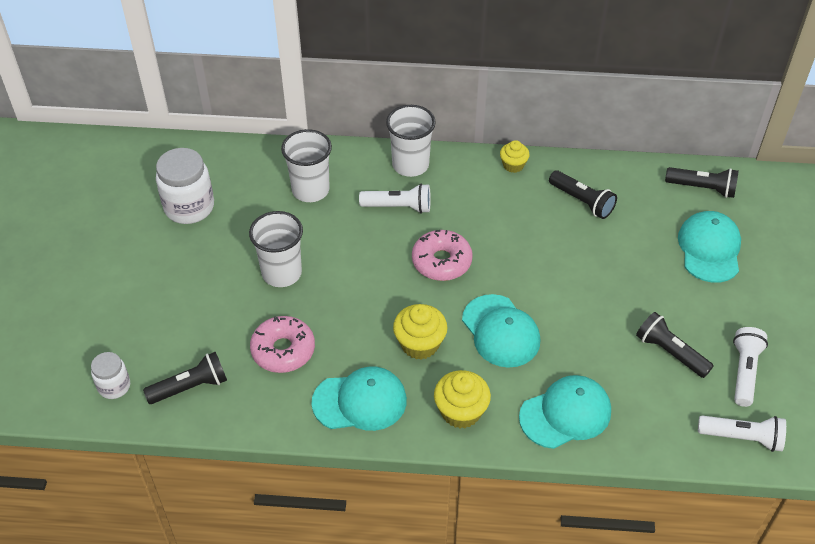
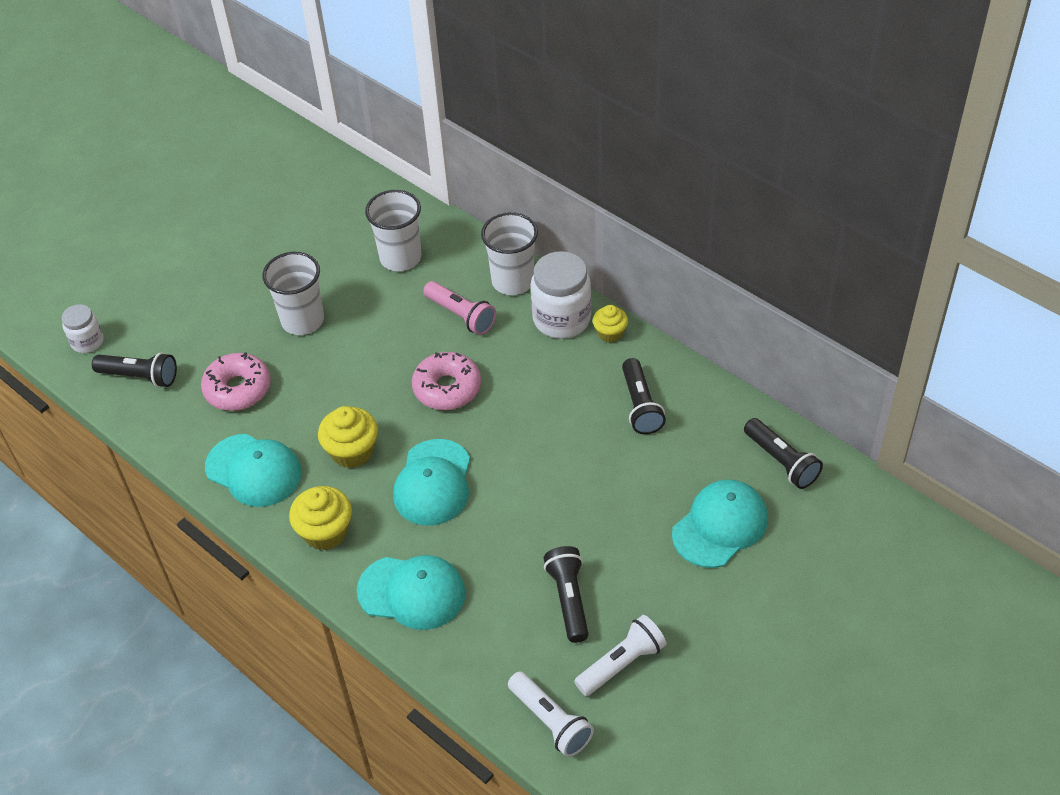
camera: 40 degrees right, 0 degrees up
(189, 207) = (286, 219): white jar -> white jar (561, 319)
(398, 207) = (461, 315): white flashlight -> pink flashlight

